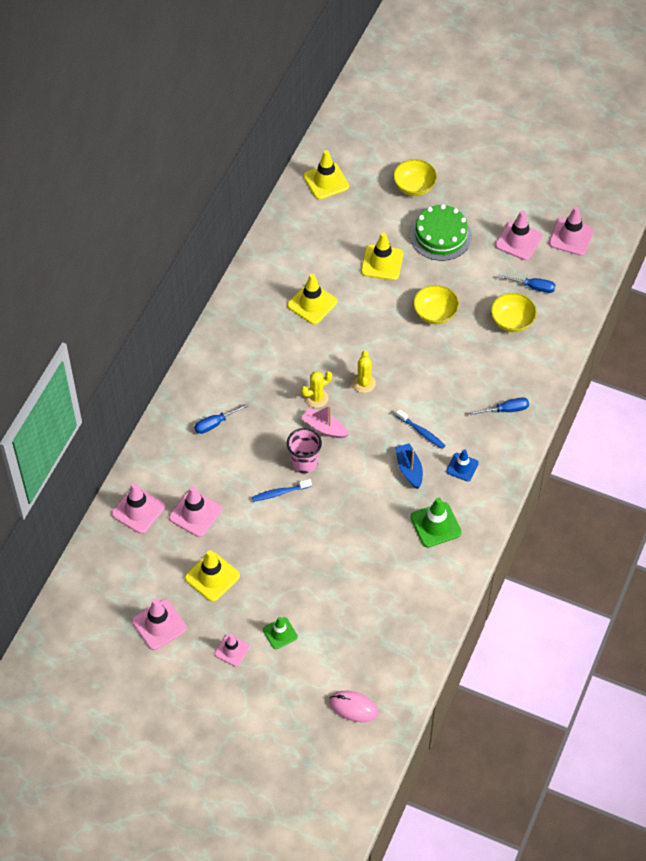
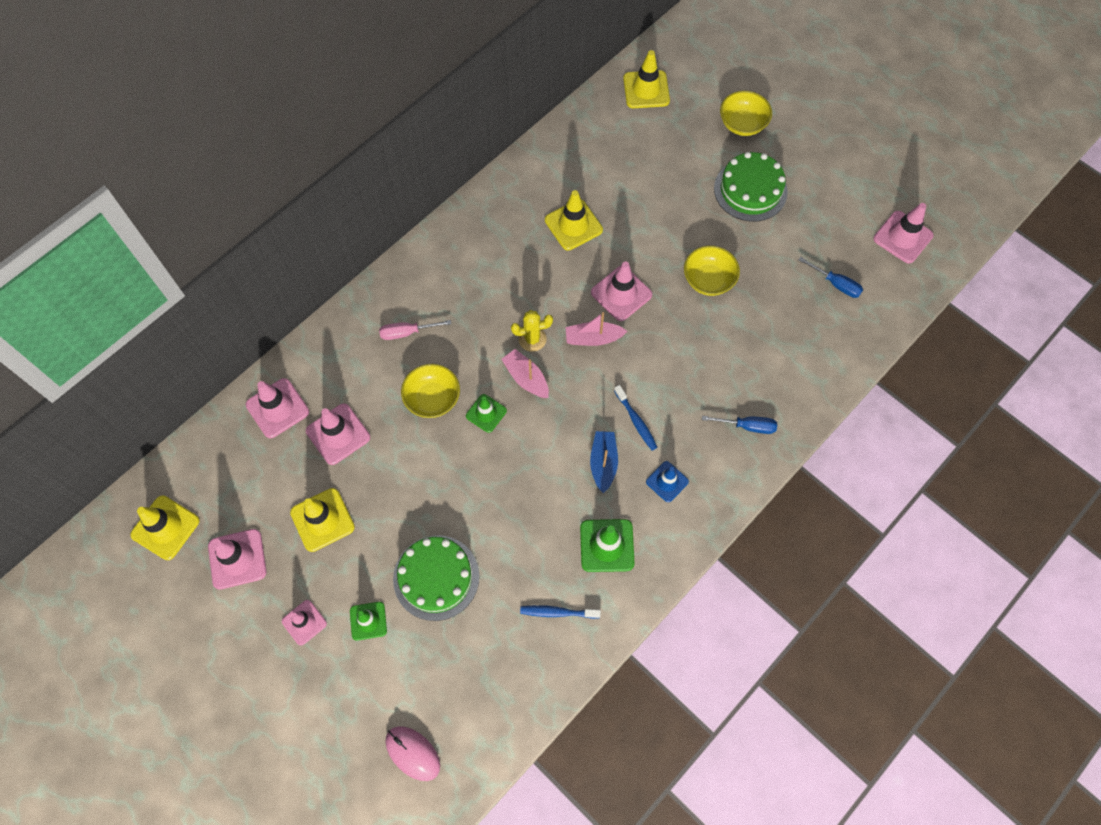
camera: 20 degrees right, 10 degrees up
(215, 424) = (407, 332): blue screwdriver -> pink screwdriver
(279, 493) = (442, 441): blue toothbrush -> blue toothbrush (557, 612)
(304, 462) = (486, 413): pink cup -> green traffic cone
(317, 587) = (436, 577): none -> green cake
(364, 383) = (593, 338): yellow cactus -> pink boat
(382, 263) = (671, 201): yellow traffic cone -> yellow traffic cone (165, 527)
(512, 321) = (795, 318): yellow bowl -> yellow bowl (433, 399)
(518, 241) = (838, 223): pink traffic cone -> pink traffic cone (621, 293)

